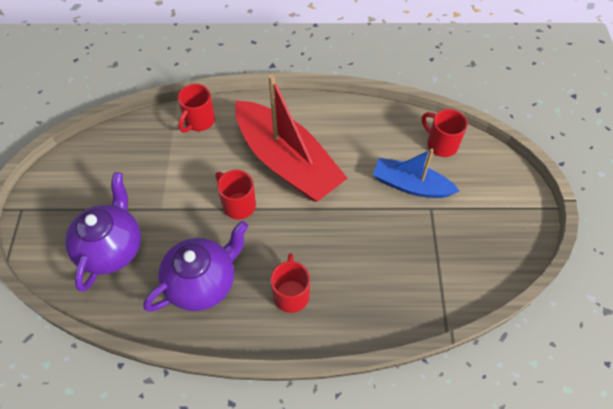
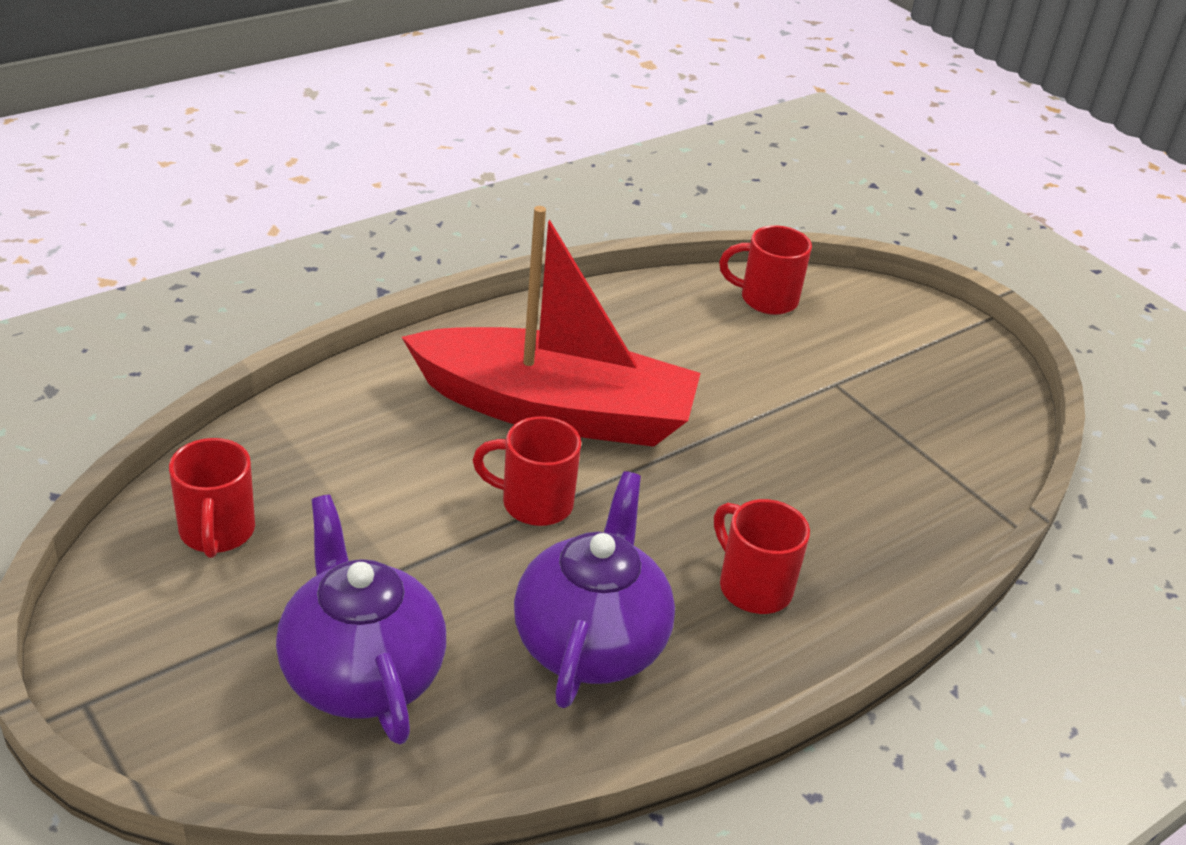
camera: 40 degrees left, 20 degrees down
(199, 121) = (333, 412): red mug -> red mug (217, 532)
(410, 185) = (778, 366): blue boat -> none

